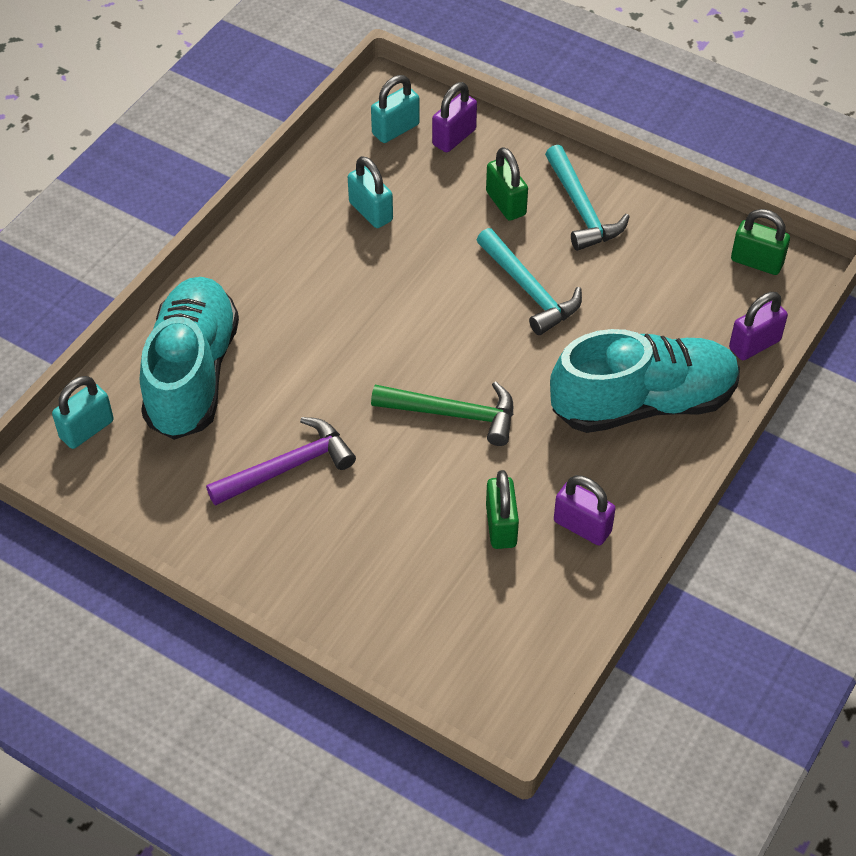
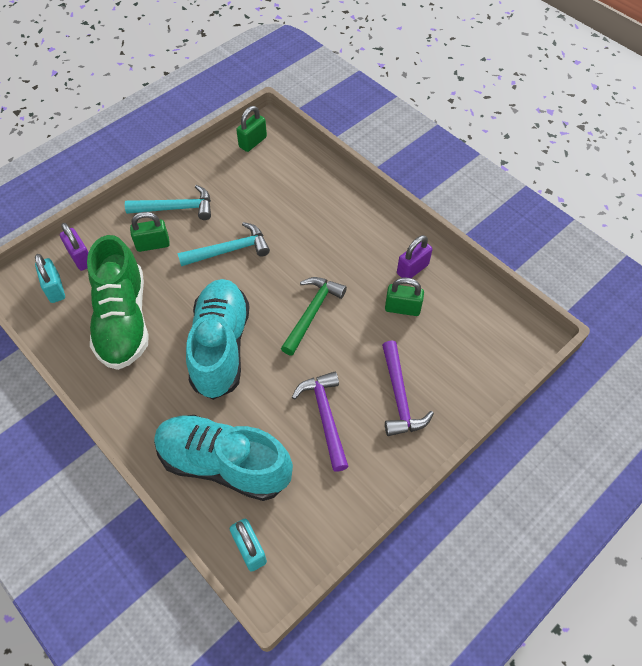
camera: 75 degrees left, 5 degrees up
(344, 549) = (399, 396): none -> purple hammer
(371, 212) = (123, 320): turquoise padlock -> green shoe
(643, 403) = (334, 218): turquoise shoe -> turquoise shoe (220, 346)
(754, 344) = (310, 160): purple padlock -> none

